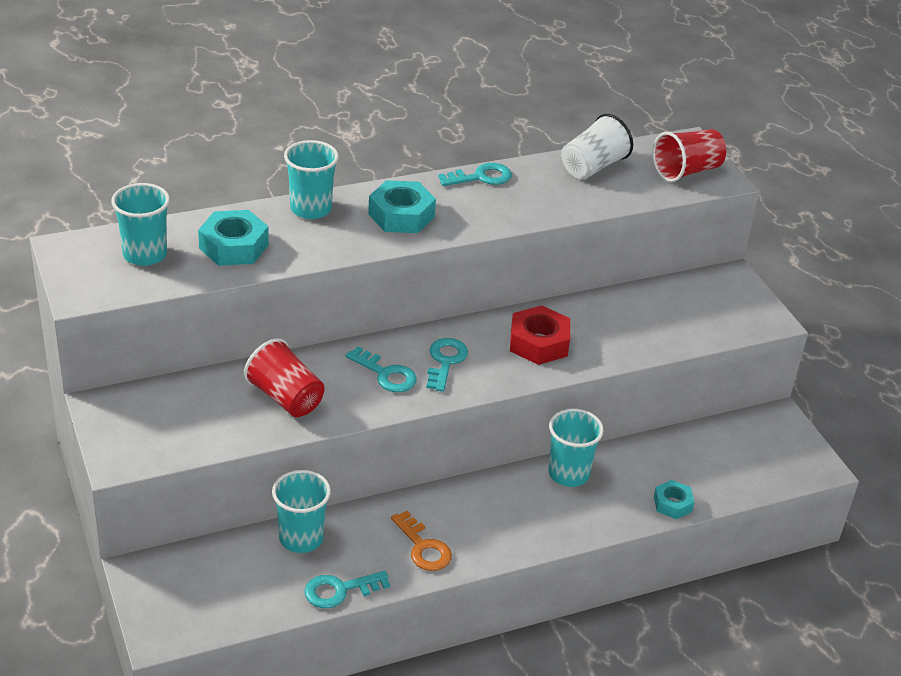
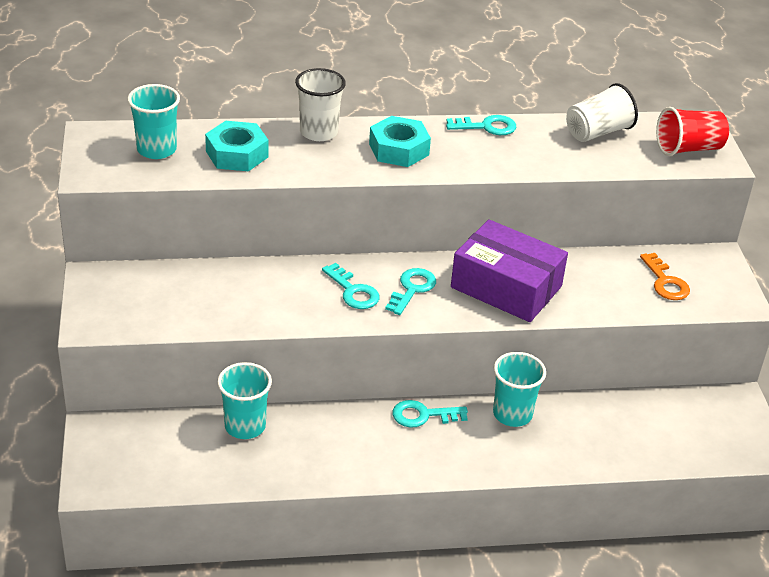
camera: 15 degrees right, 0 degrees up
(285, 398) = (255, 297): red cup -> none
(311, 209) = (318, 132): turquoise cup -> white cup
(339, 590) = (262, 478): turquoise key -> turquoise key (423, 415)
(423, 547) = (352, 455): orange key -> orange key (665, 282)
(538, 343) = (506, 287): red nut -> purple box
(672, 504) = (603, 459): turquoise nut -> none

